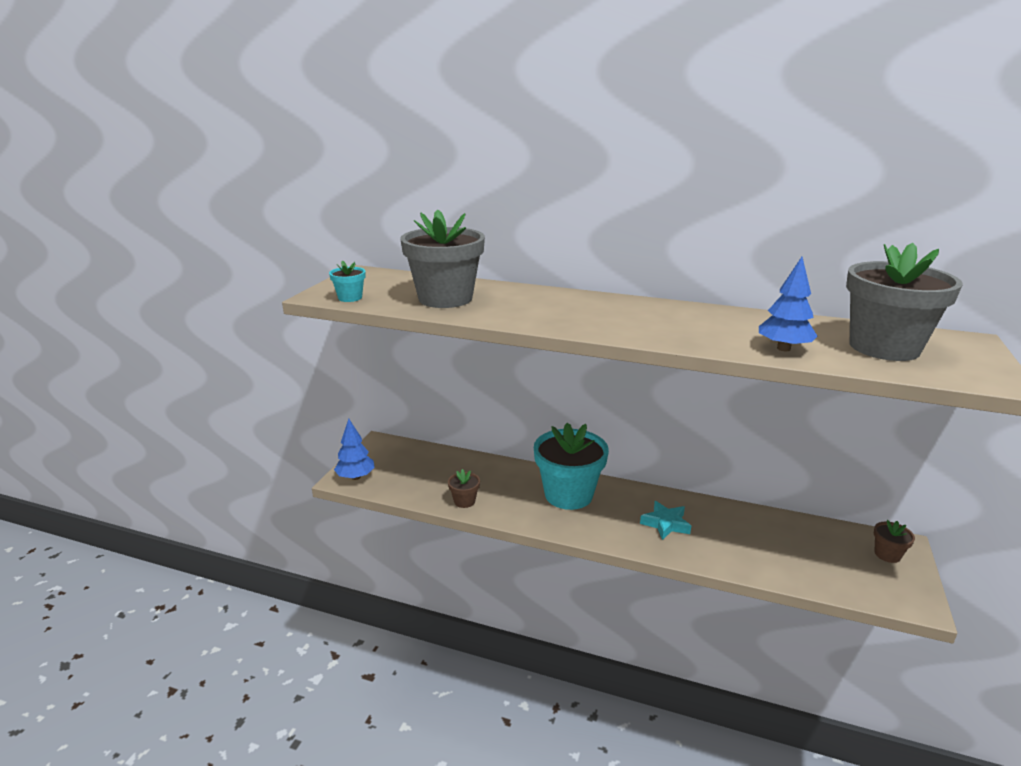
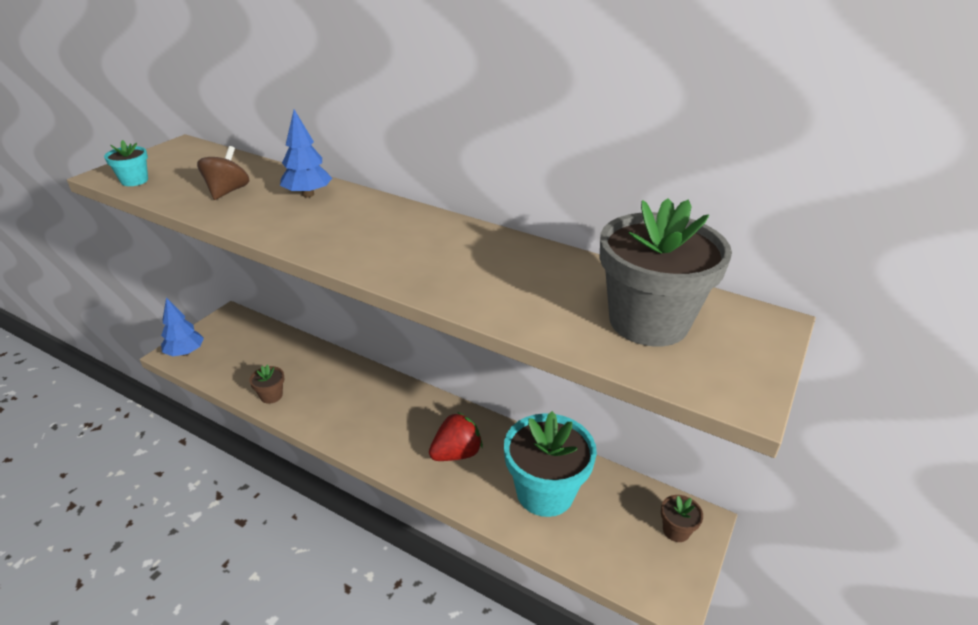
camera: 10 degrees right, 10 degrees up
(445, 298) = (227, 191): grey flower pot -> brown spinning top
(568, 495) = (377, 403): turquoise flower pot -> turquoise flower pot (545, 492)
(665, 524) = (456, 453): turquoise star -> red strawberry
(783, 348) = (525, 308): blue tree -> blue tree (308, 194)

